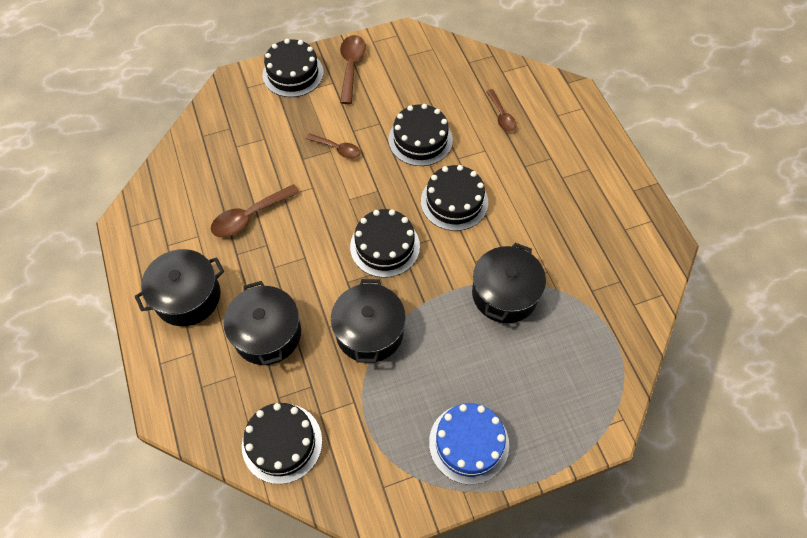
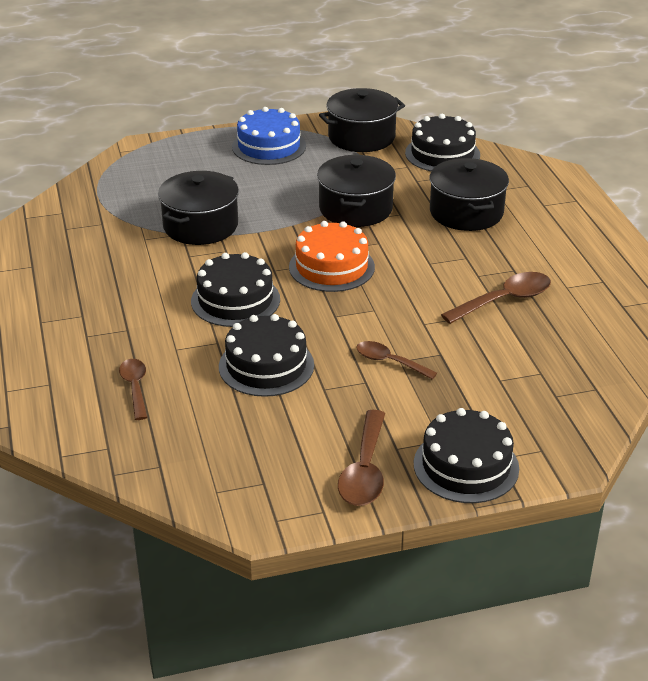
camera: 175 degrees left, 25 degrees down
(187, 297) = (562, 241): black pot -> black pot (361, 137)
(385, 246) = (331, 267): black cake -> orange cake

